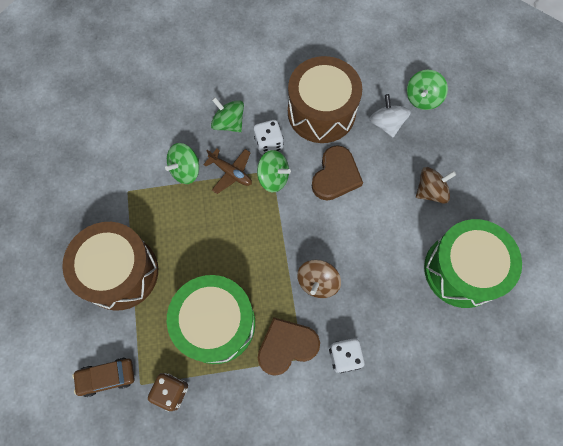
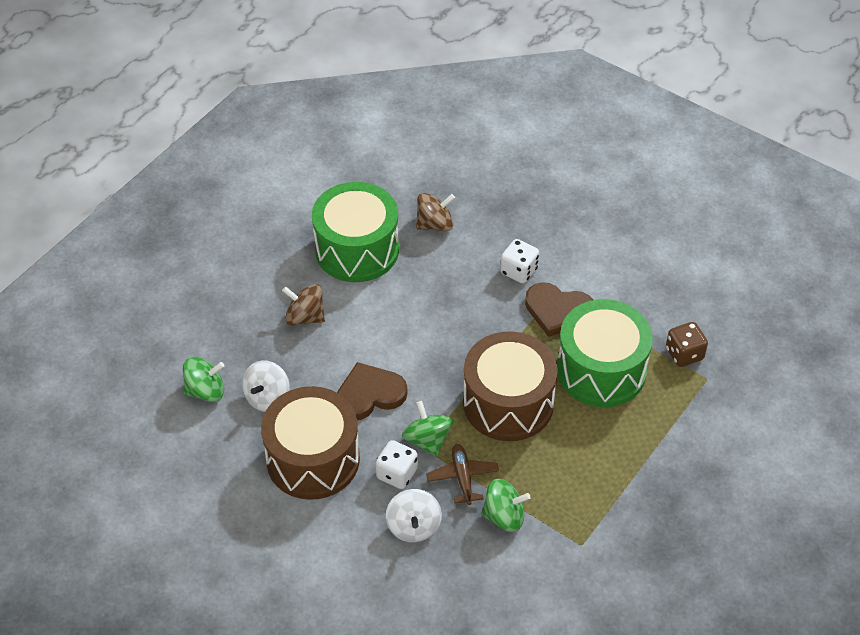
camera: 135 degrees left, 20 degrees down
(107, 377) = (732, 404): brown car -> none
(120, 272) = (652, 476): brown drum -> brown drum (508, 403)
(229, 123) = (413, 526): green spinning top -> white spinning top
(317, 282) = (483, 331): brown spinning top -> brown spinning top (435, 224)

